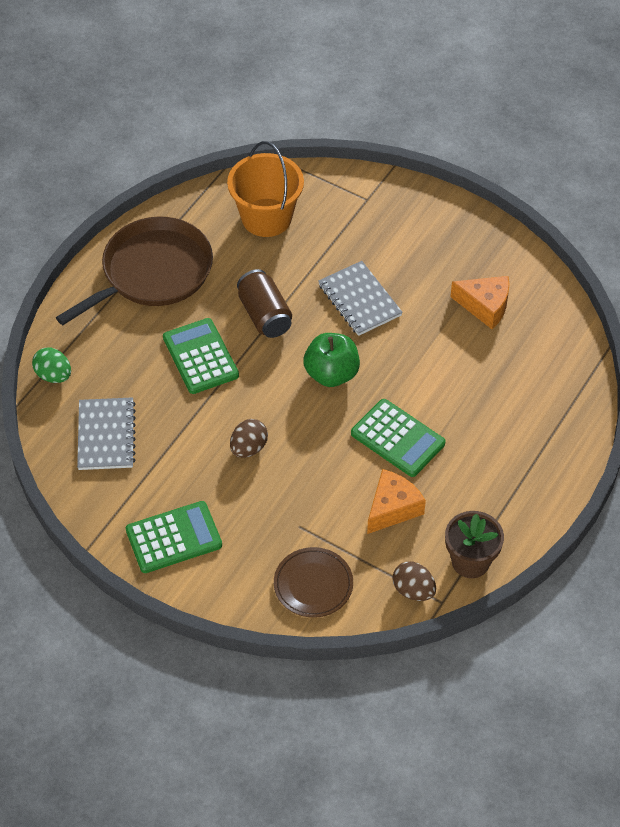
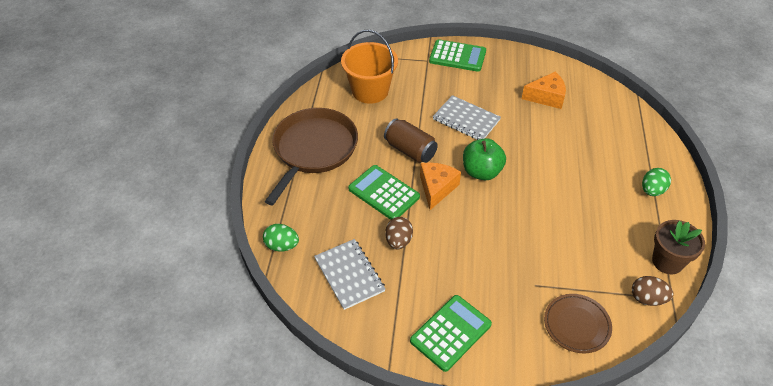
camera: 25 degrees left, 5 degrees down
(248, 448) = (460, 243): brown egg -> brown egg (398, 241)
(392, 508) = (588, 246): orange cheese -> orange cheese (437, 188)
(397, 438) = (556, 197): green calculator -> green calculator (457, 56)
(522, 475) = (652, 190): none -> green egg

